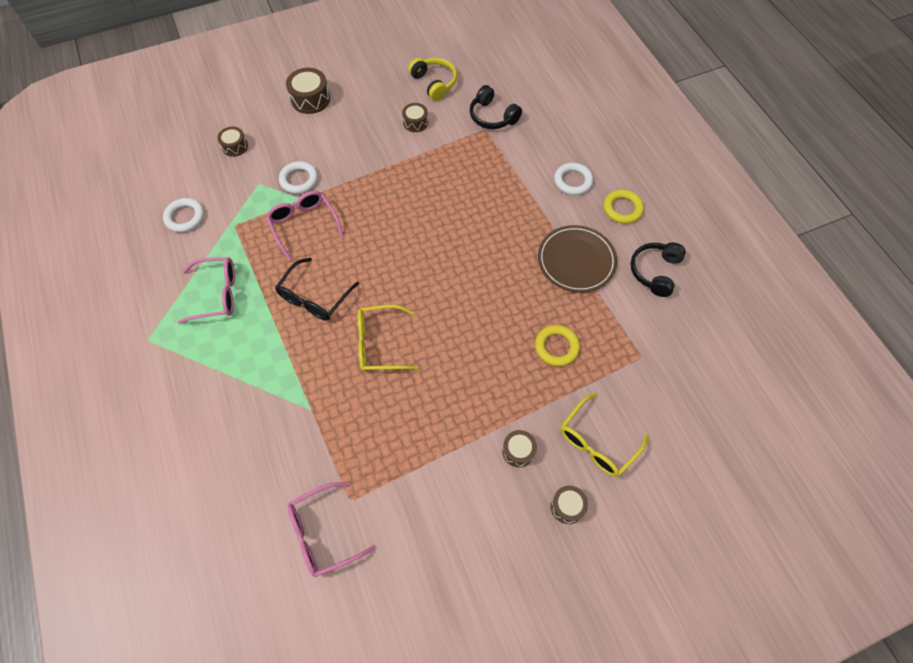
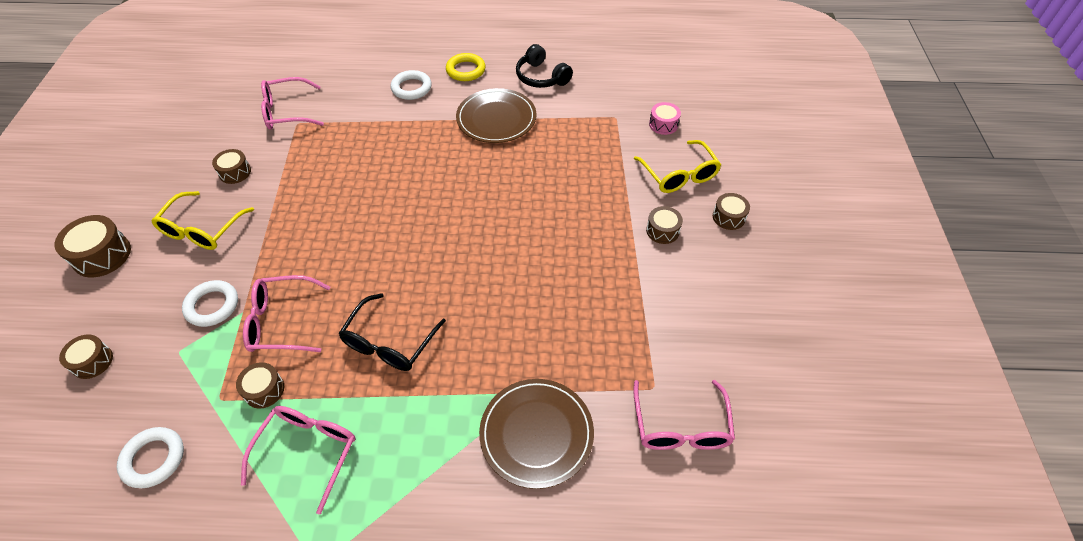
camera: 65 degrees left, 10 degrees down
(250, 245) = (264, 390): none -> brown drum
(279, 428) = (536, 434): none -> brown plate
(314, 297) = (389, 343): black glasses -> black glasses turned 60 degrees clockwise
(379, 344) = (488, 300): yellow glasses -> yellow glasses (202, 230)
(434, 83) = (198, 139): yellow headphones -> none
(492, 116) = (287, 112): black headphones -> pink glasses
(556, 347) = (575, 165): yellow ring -> none
(659, 404) = (663, 124): none -> pink drum

